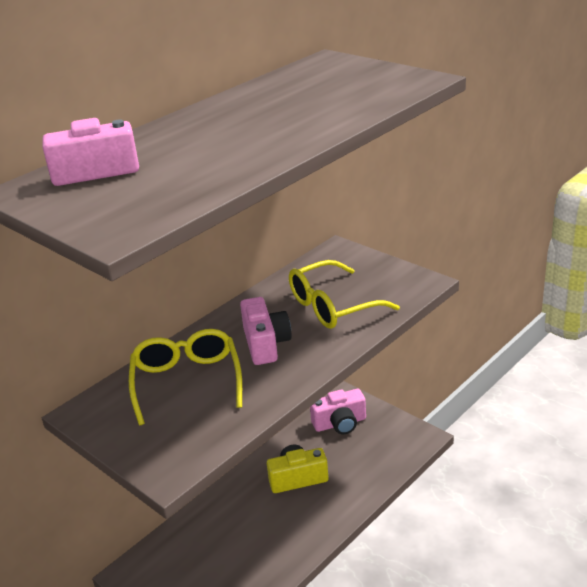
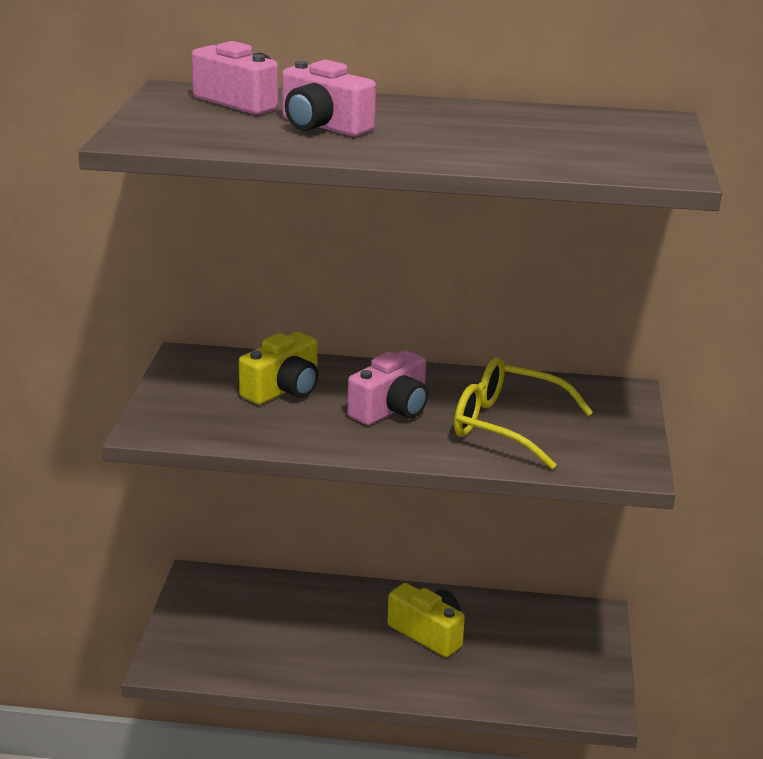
camera: 50 degrees right, 5 degrees down
(187, 381) = (283, 390): yellow glasses -> yellow camera
(340, 423) = (549, 628): pink camera -> pink camera (323, 126)

